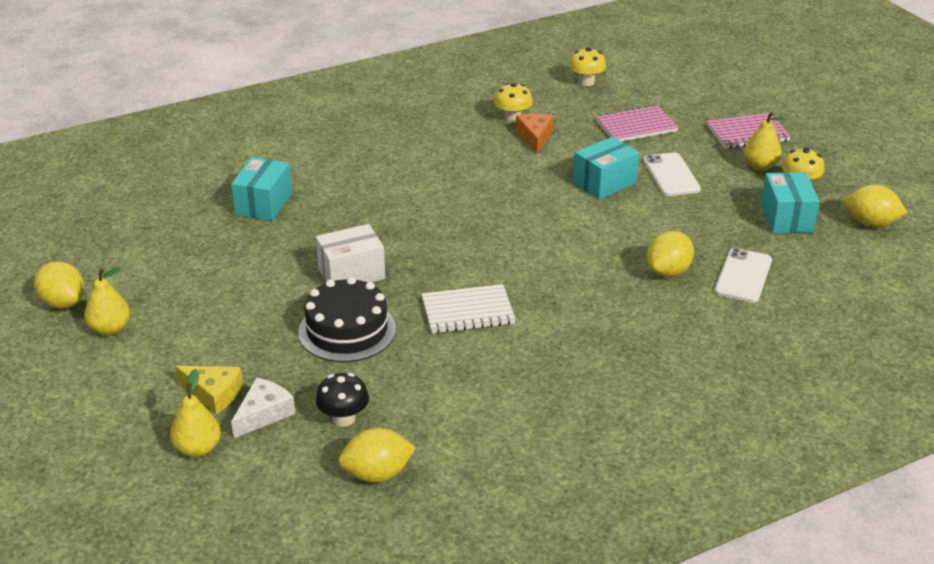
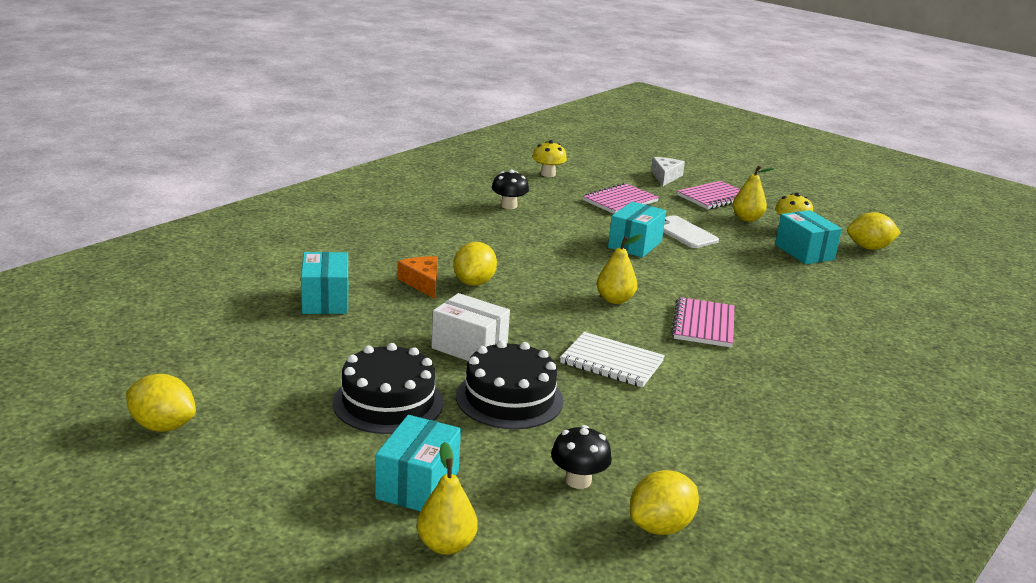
camera: 25 degrees left, 10 degrees down
(110, 329) = (242, 442): yellow pear -> yellow pear (615, 300)
(214, 394) = (417, 484): yellow cheese -> turquoise box
(244, 315) = (388, 402): none -> black cake
(264, 414) = (490, 493): white cheese -> white cheese (665, 177)
(351, 273) = (469, 348): white box -> white box turned 75 degrees clockwise
(468, 311) = (611, 362): white notebook -> white notebook turned 60 degrees clockwise
(512, 118) = (509, 206): yellow mushroom -> black mushroom
(535, 137) = (541, 217): orange cheese -> orange cheese (422, 283)
(593, 287) = (703, 325): none -> pink notebook
(668, 272) = (753, 304): yellow lemon -> yellow lemon (474, 283)
(743, 276) = (815, 298): white phone -> none

